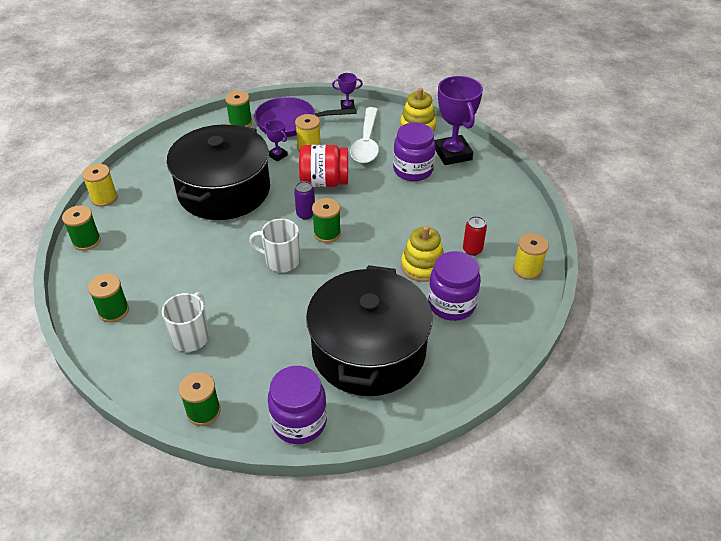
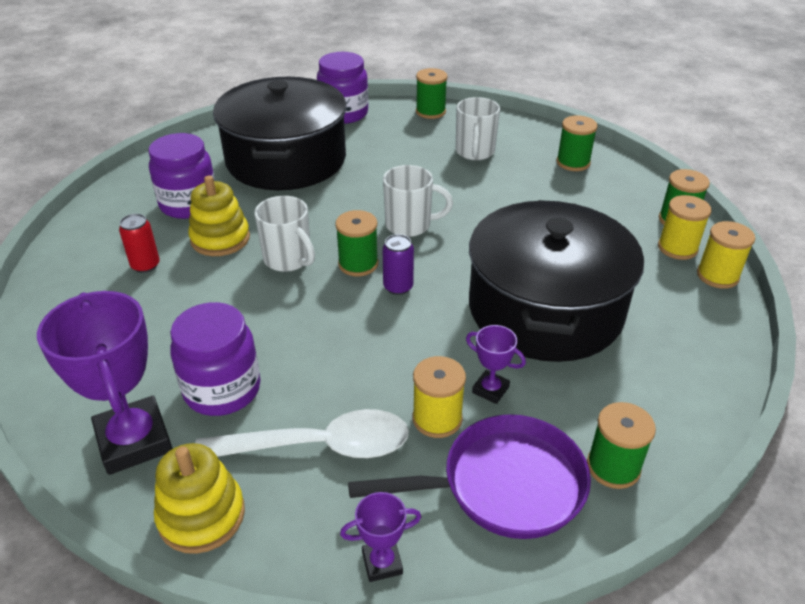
camera: 170 degrees right, 5 degrees down
(324, 182) = (384, 344): red jar -> none
(366, 143) = (319, 446): white spoon -> white spoon turned 90 degrees clockwise
(373, 242) = (288, 259): none -> white mug
(527, 269) = (75, 249): yellow spool -> yellow spool (677, 248)

